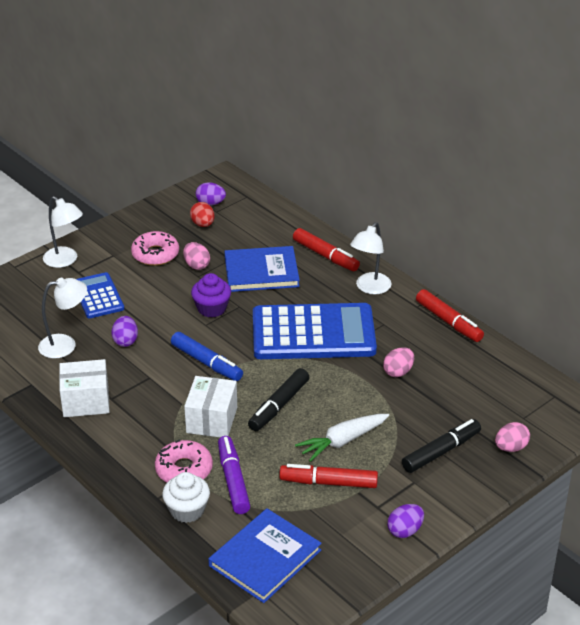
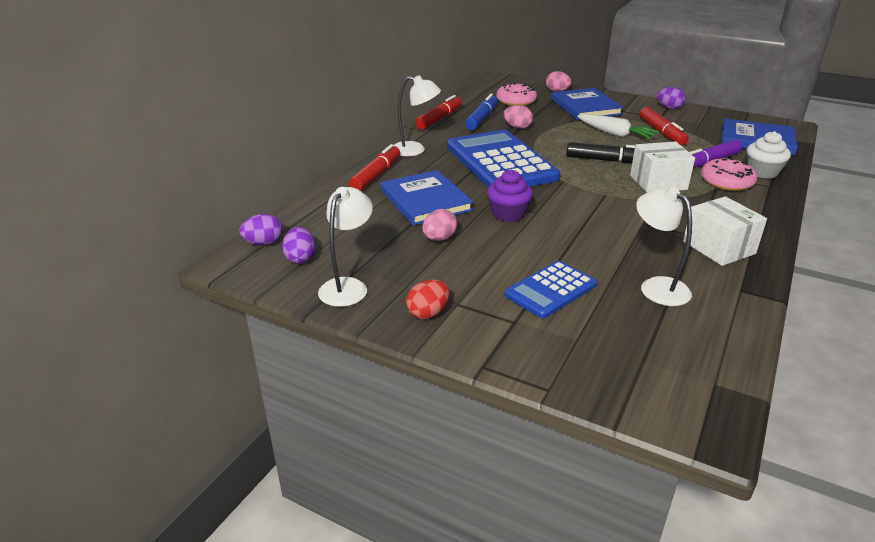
camera: 110 degrees left, 5 degrees down
(65, 261) = (499, 341): white lamp -> white lamp (348, 286)
(125, 341) = (607, 249): purple egg -> purple egg (263, 243)
(155, 254) = (435, 271): pink donut -> pink donut (516, 101)
(203, 224) = (351, 253): red egg -> red egg (428, 313)
(207, 363) = (590, 199): blue marker -> blue marker (481, 118)
(441, 452) = (585, 107): black marker -> blue book

